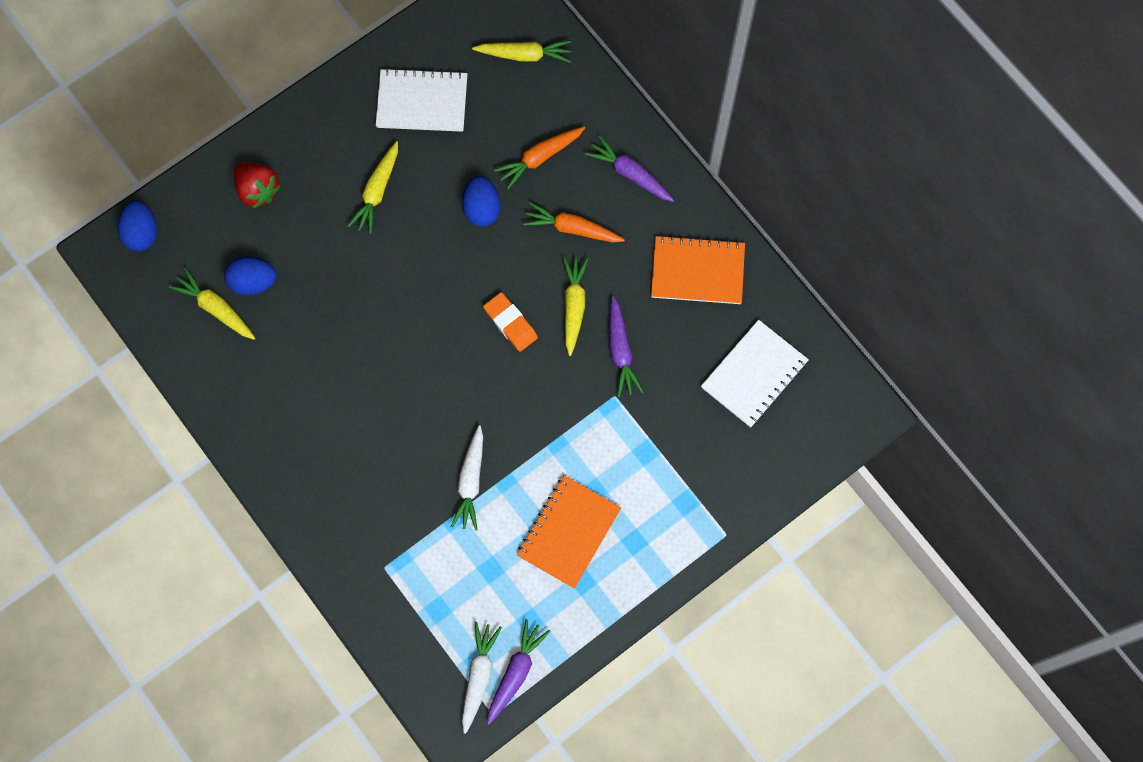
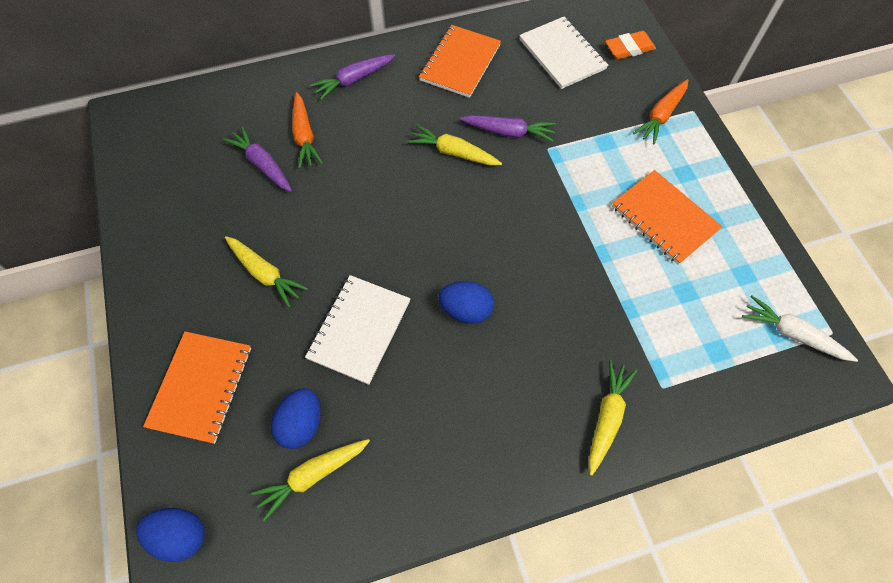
camera: 70 degrees left, 10 degrees down
(258, 190) = (201, 387): red strawberry -> orange notebook
(422, 102) = (197, 209): white notebook -> white notebook (359, 330)
(470, 482) = (593, 282): white carrot -> none
(482, 209) = (329, 193): blue egg -> blue egg (466, 310)
(510, 323) = (449, 204): orange eraser -> orange eraser (629, 48)
(516, 672) = (792, 301): purple carrot -> purple carrot (262, 164)
(525, 55) = (203, 119): yellow carrot -> yellow carrot (607, 417)
(572, 228) = (382, 133): orange carrot -> orange carrot (661, 116)

